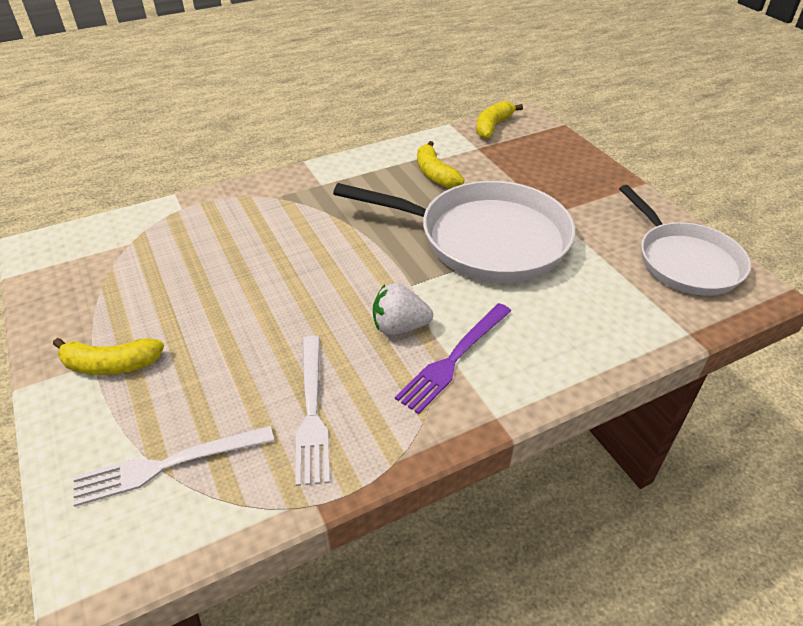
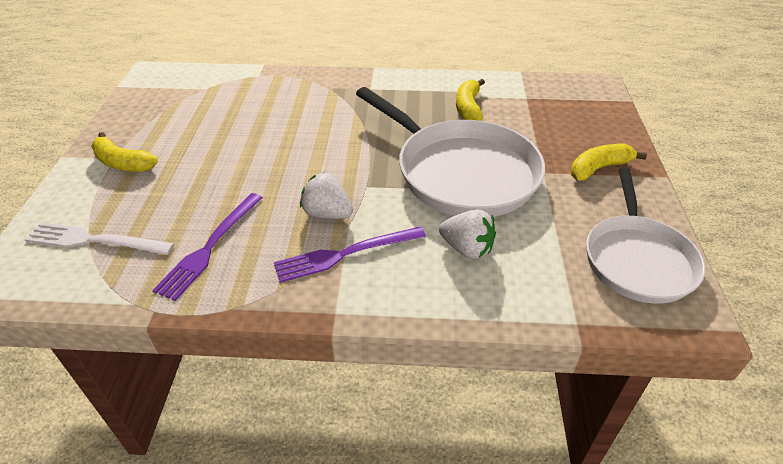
camera: 30 degrees right, 0 degrees up
(311, 411) = (210, 246): white fork -> purple fork
(493, 126) = (558, 84): yellow banana -> yellow banana (598, 168)
(553, 307) = (467, 248): none -> white strawberry

